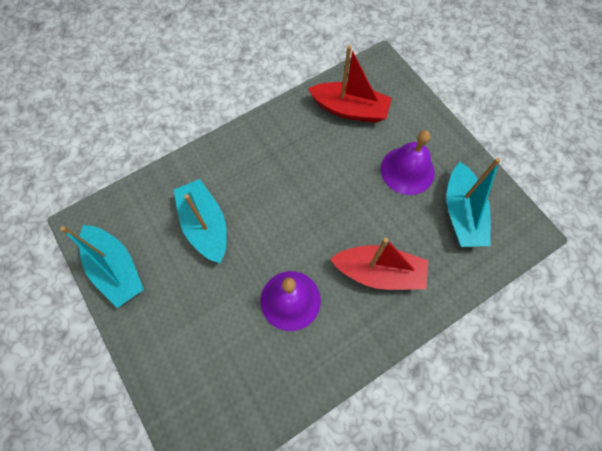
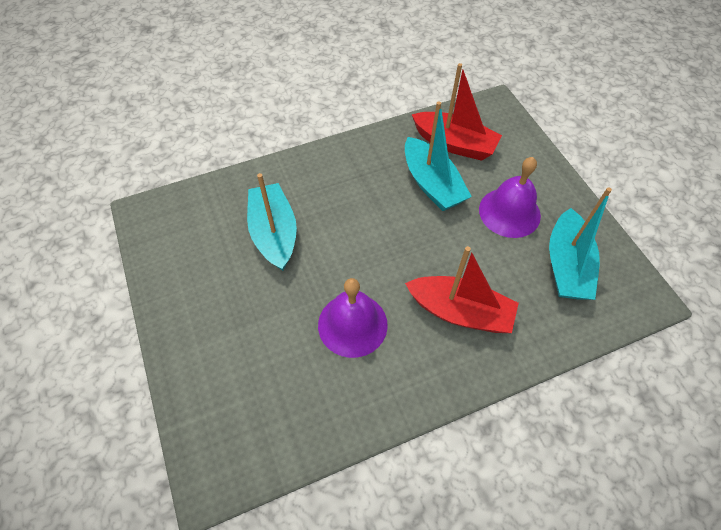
camera: 10 degrees right, 10 degrees down
(116, 269) = (169, 261): turquoise boat -> turquoise boat (432, 184)

